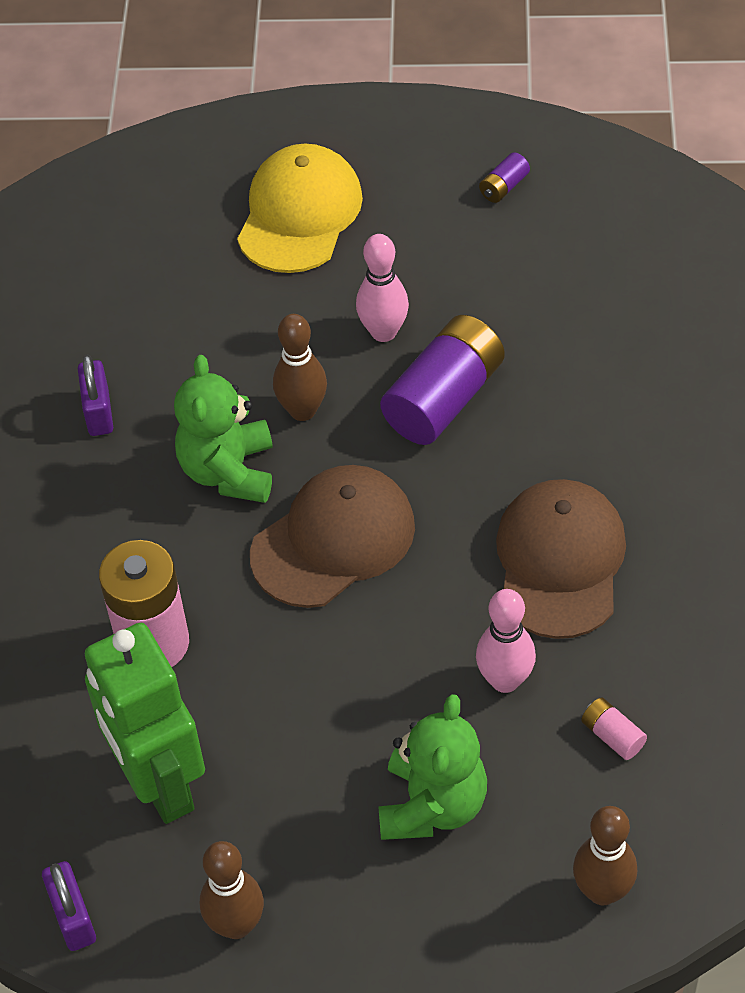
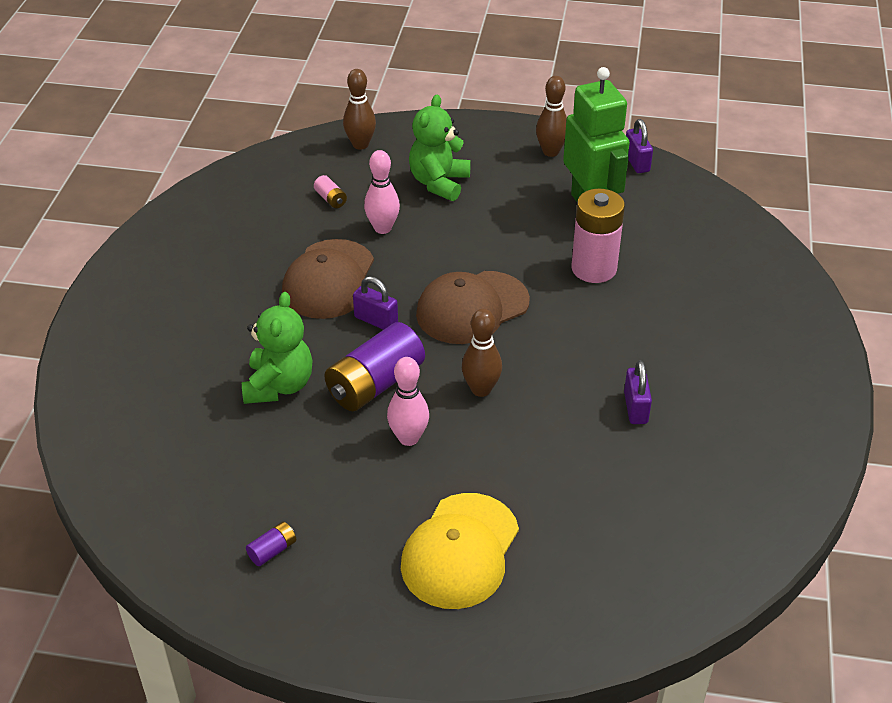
camera: 175 degrees left, 10 degrees down
(228, 471) = (539, 357): green teddy bear -> green teddy bear (279, 386)
(469, 498) = (376, 320): none -> purple padlock

